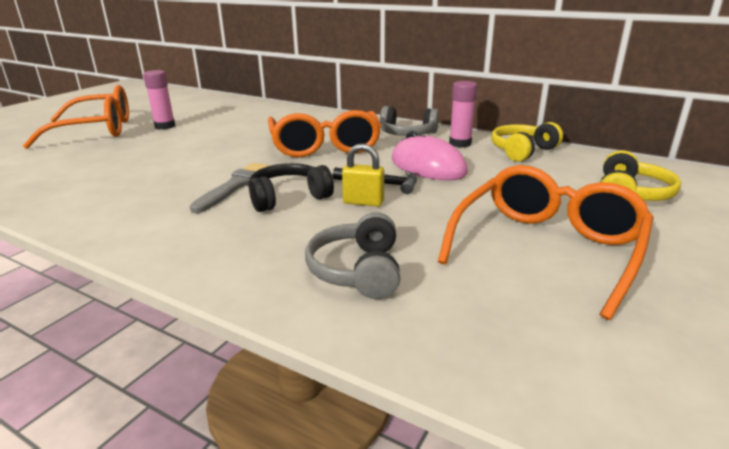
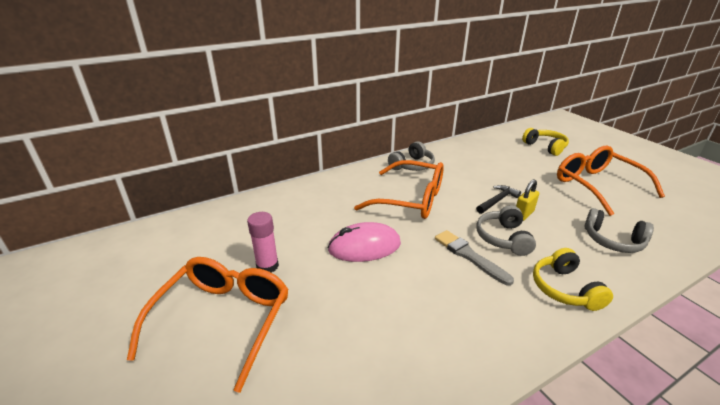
camera: 60 degrees left, 5 degrees up
(288, 197) = (503, 238): black headphones -> grey headphones
(428, 166) = (478, 178): pink mouse -> pink mouse (364, 246)
(460, 143) = (445, 157): pink glue stick -> none
(522, 151) = (472, 146): yellow headphones -> yellow headphones (564, 289)

